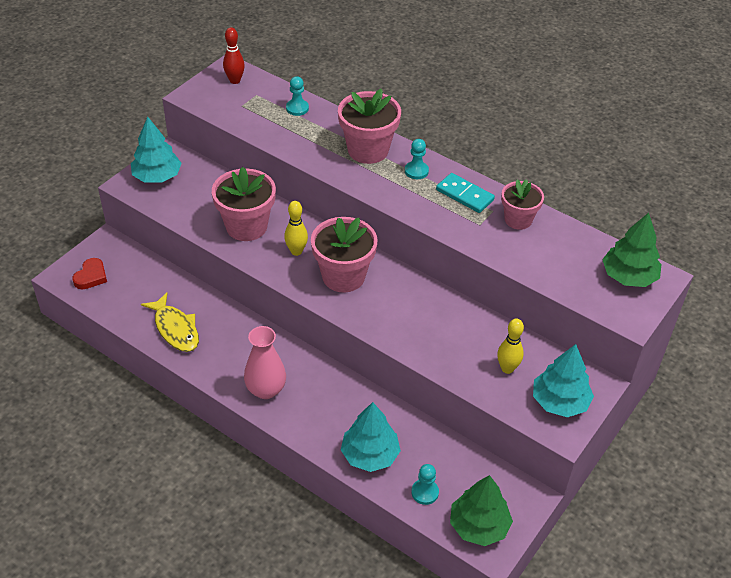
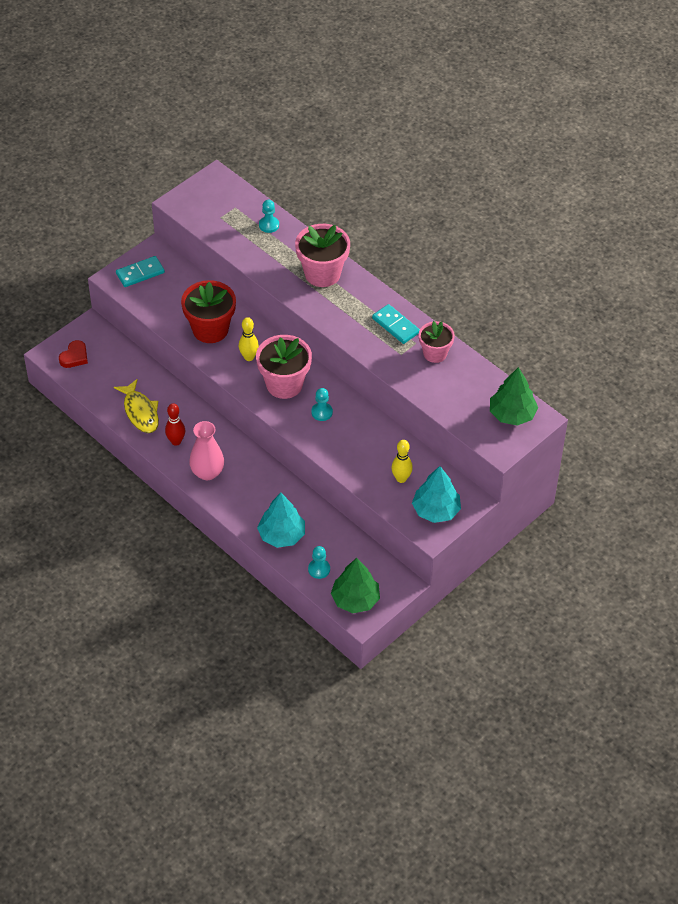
camera: 10 degrees right, 5 degrees up
(157, 176) = (140, 273): turquoise tree -> turquoise domino
(235, 80) = (218, 190): red bowling pin -> red bowling pin (176, 441)
(246, 226) = (210, 329): pink flower pot -> red flower pot
(416, 171) = (360, 298): turquoise pawn -> turquoise pawn (322, 412)

